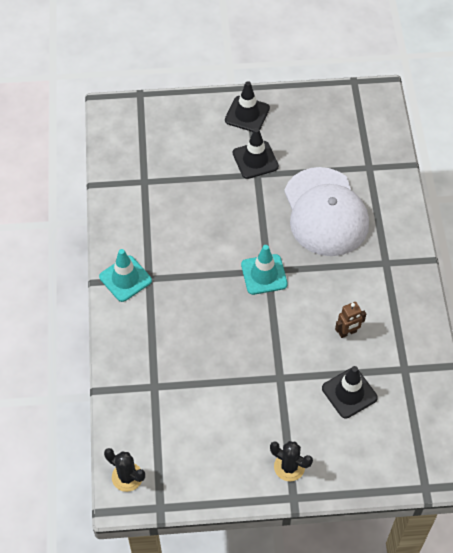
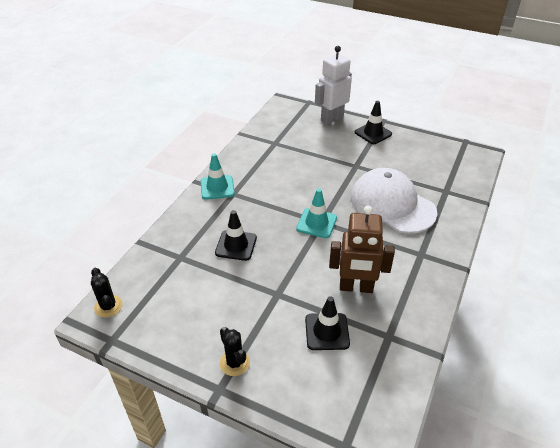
camera: 30 degrees right, 15 degrees down
(185, 111) = (331, 119): none -> white robot
(255, 160) = (360, 158): black traffic cone -> black traffic cone (236, 245)
(325, 212) = (392, 204): white cap -> white cap turned 120 degrees clockwise
(347, 332) = (356, 287): brown robot -> brown robot, size x2.02

